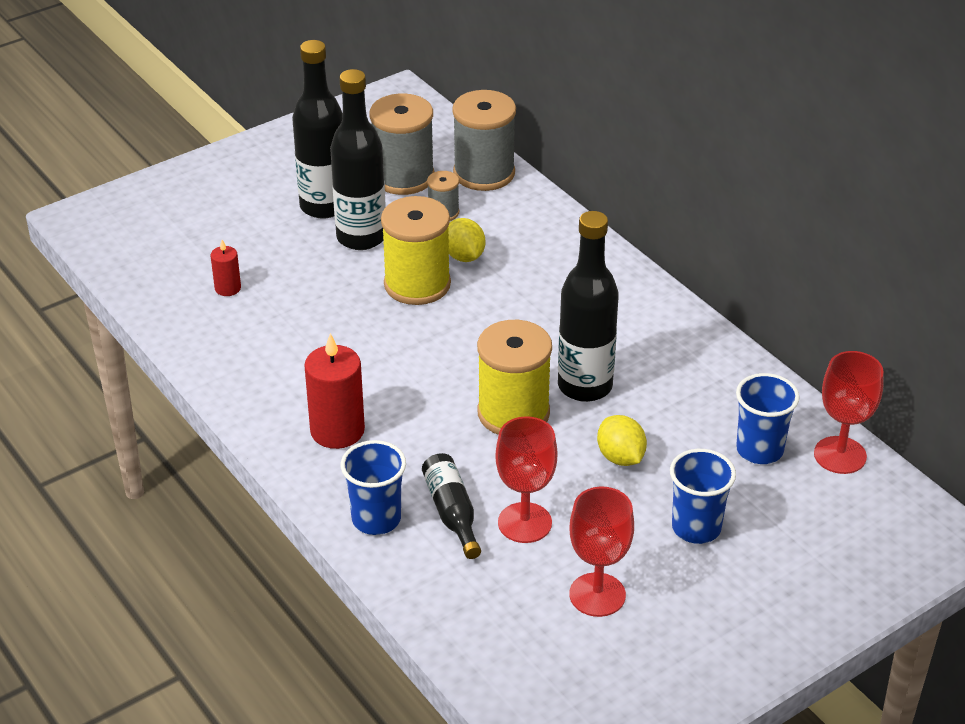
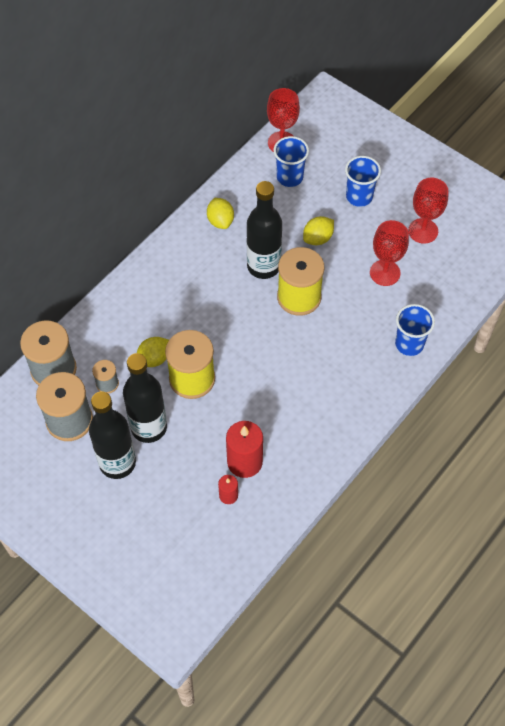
camera: 105 degrees left, 20 degrees up
(337, 430) = (345, 385): red candle -> red candle (244, 462)
(452, 512) = (390, 308): black bottle -> none
(687, 356) = (220, 221): none -> yellow lemon

